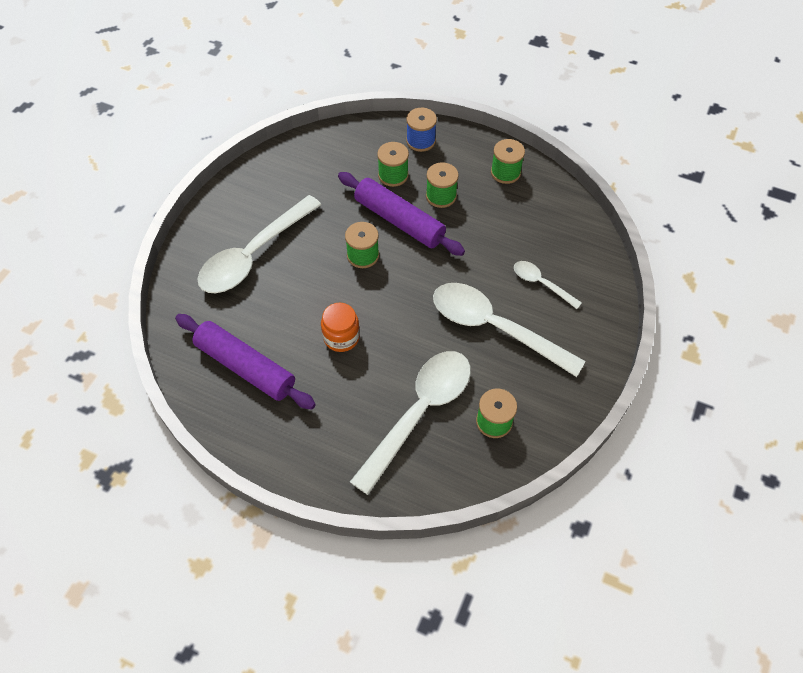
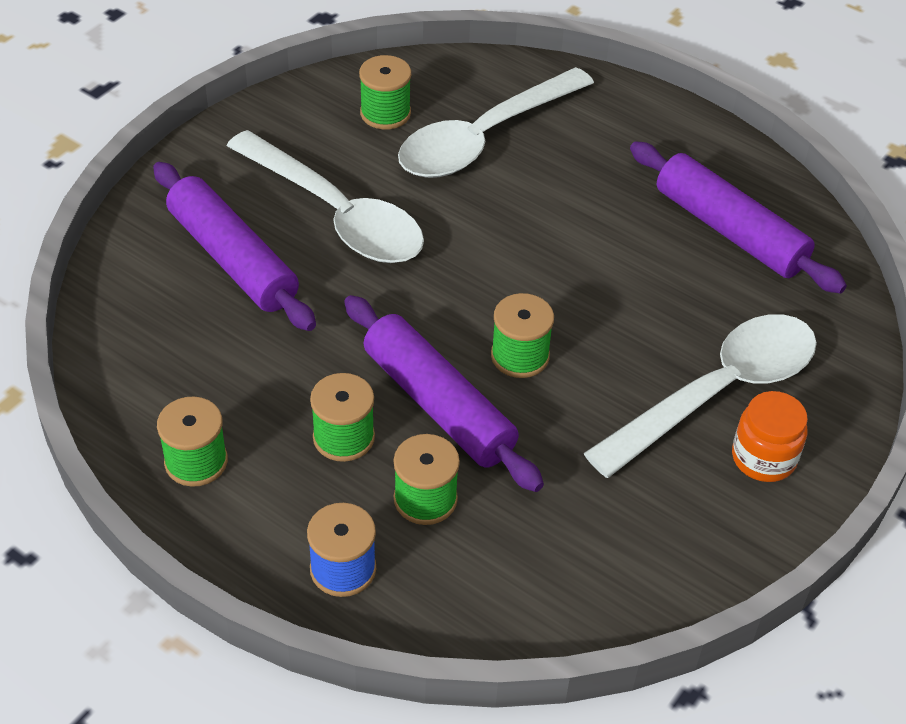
camera: 170 degrees left, 10 degrees down
(341, 337) = (578, 243): orange jar -> orange jar (763, 458)
(541, 284) = (233, 259): white spoon -> purple rolling pin

